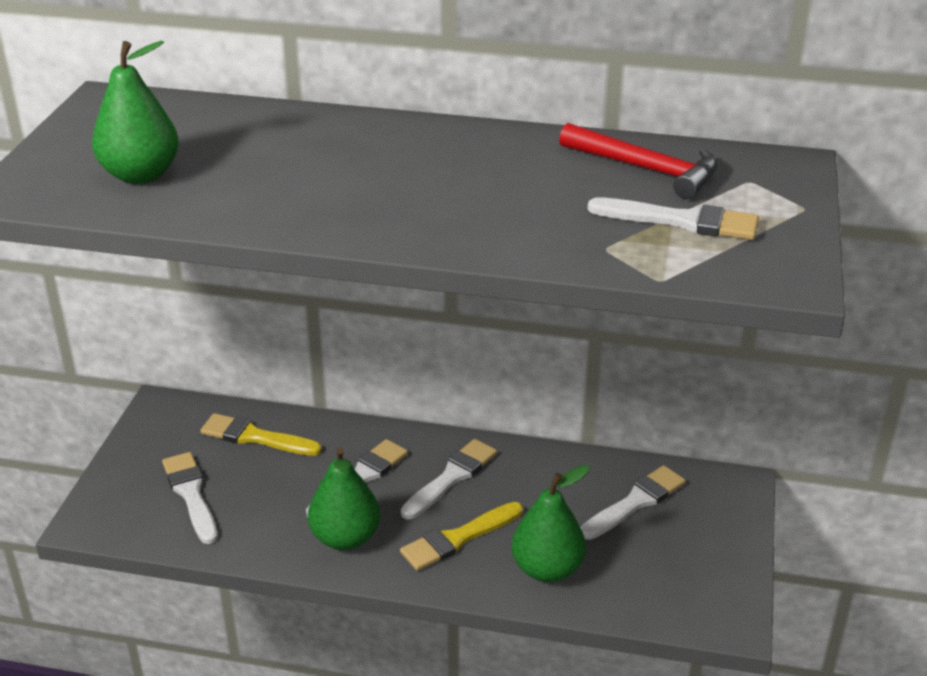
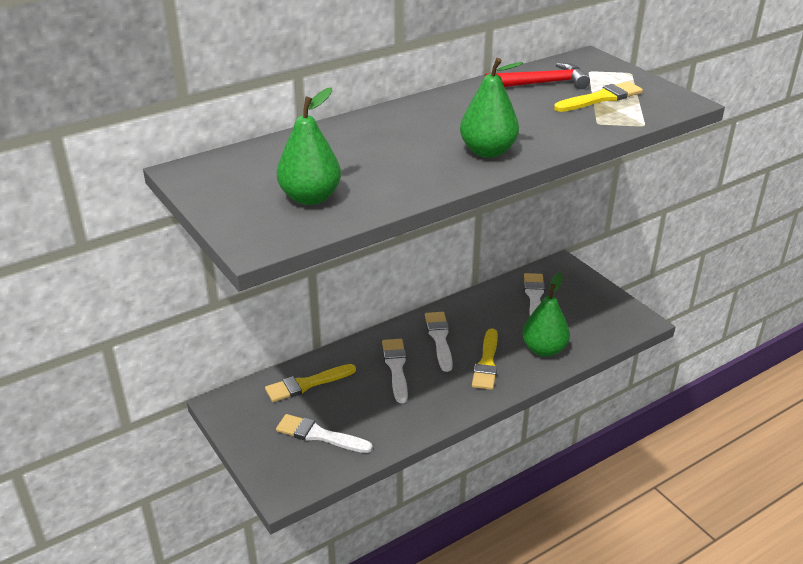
camera: 45 degrees left, 0 degrees up
(345, 538) = (435, 399): green pear -> green pear (488, 151)
(682, 221) = (601, 98): white brush -> yellow brush

